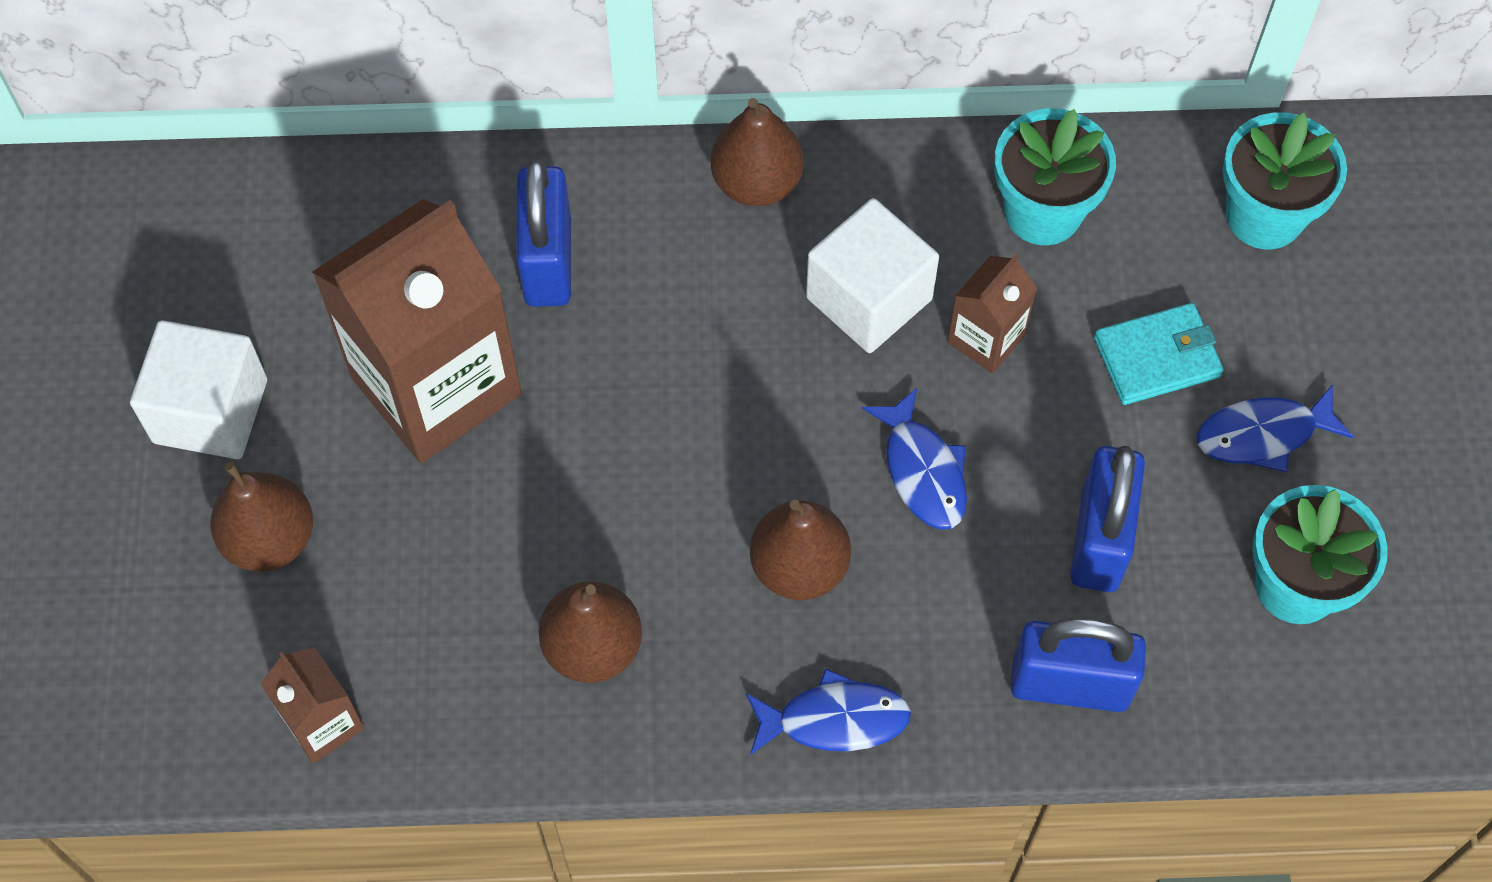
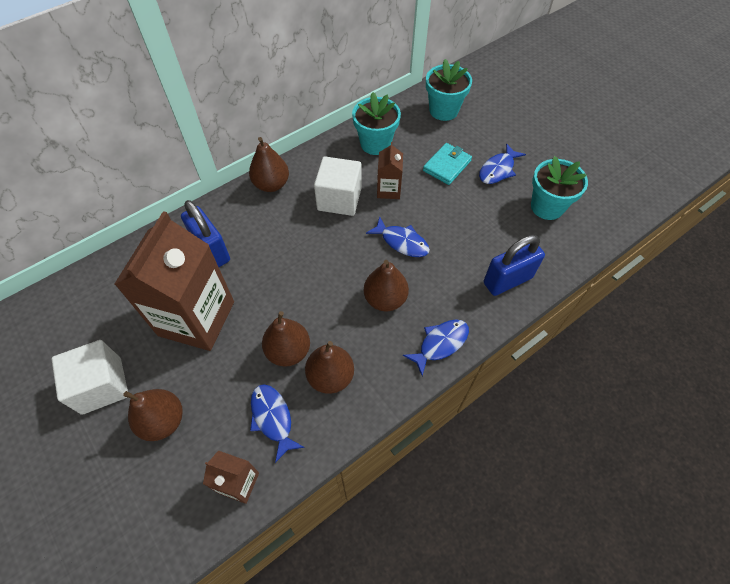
camera: 35 degrees left, 5 degrees down
(446, 654) = (273, 418): none -> blue fish
(553, 552) = (288, 351): none -> brown pear
(1099, 539) = (477, 229): blue padlock -> none

